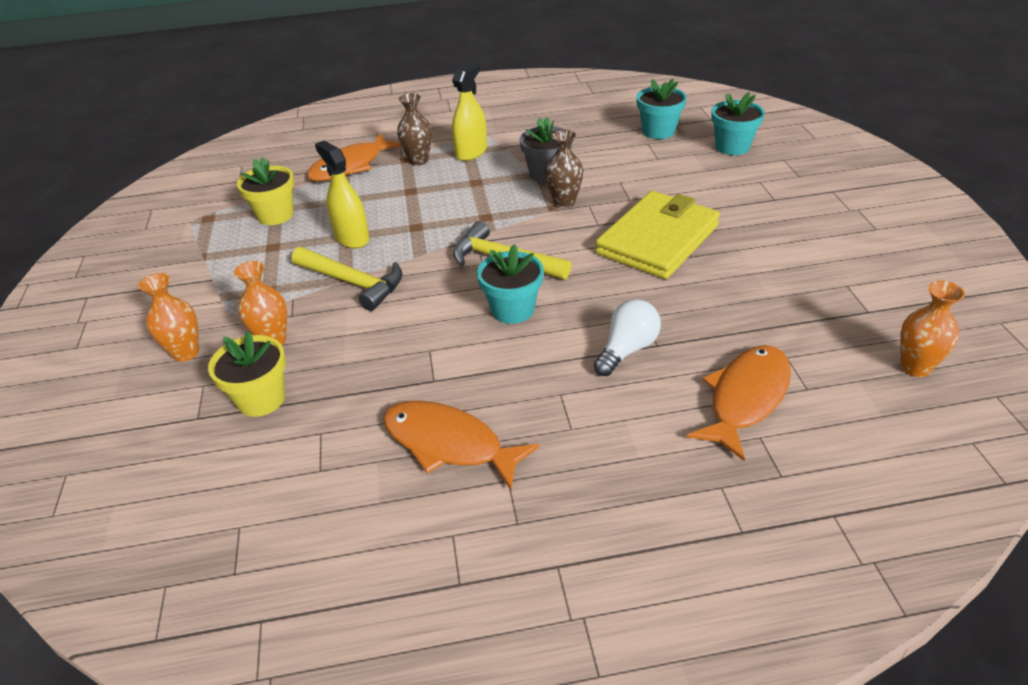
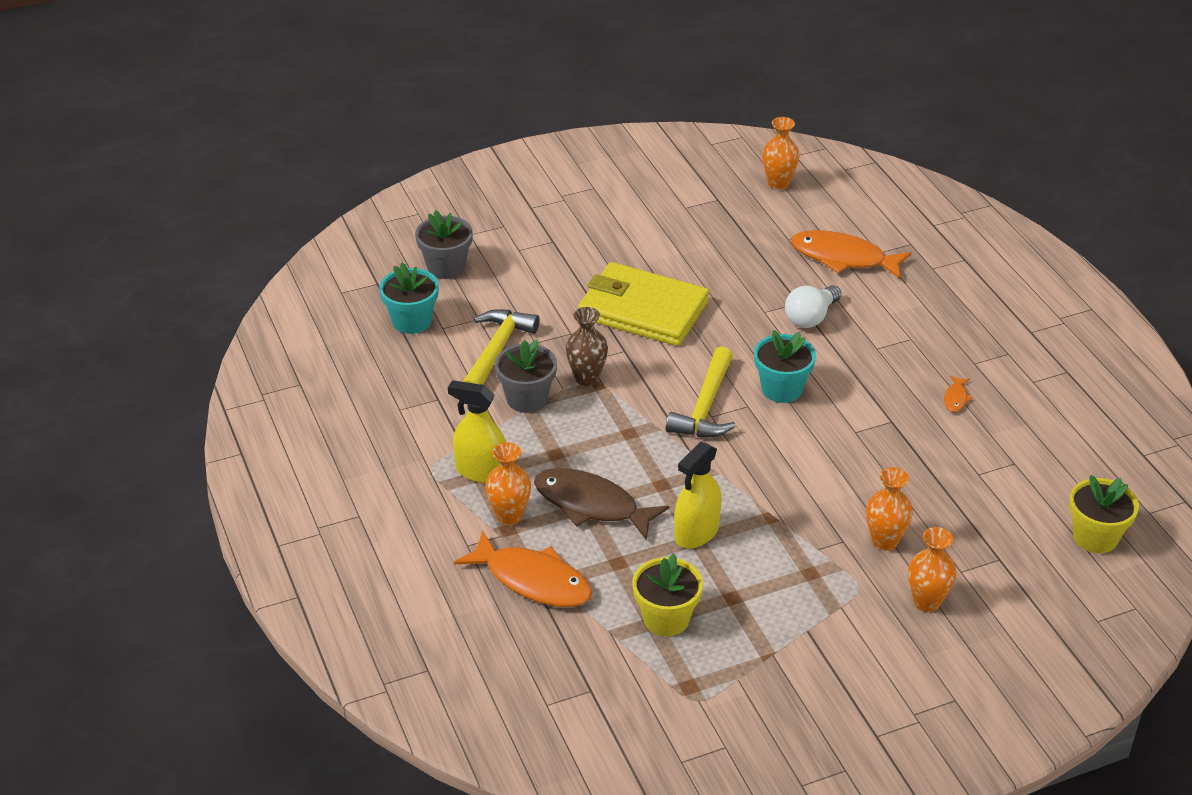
camera: 105 degrees left, 0 degrees up
(261, 399) = (960, 523): yellow flower pot -> yellow flower pot (1095, 537)
(353, 282) = (776, 509): yellow hammer -> yellow hammer (496, 351)
(411, 193) = (591, 505): none -> brown fish
(418, 160) = (509, 516): brown vase -> orange vase
(449, 444) = (956, 398): orange fish -> orange fish, size x0.42
(627, 350) = (811, 317): white light bulb -> white light bulb turned 75 degrees counterclockwise
(732, 147) = (446, 267): turquoise flower pot -> grey flower pot

